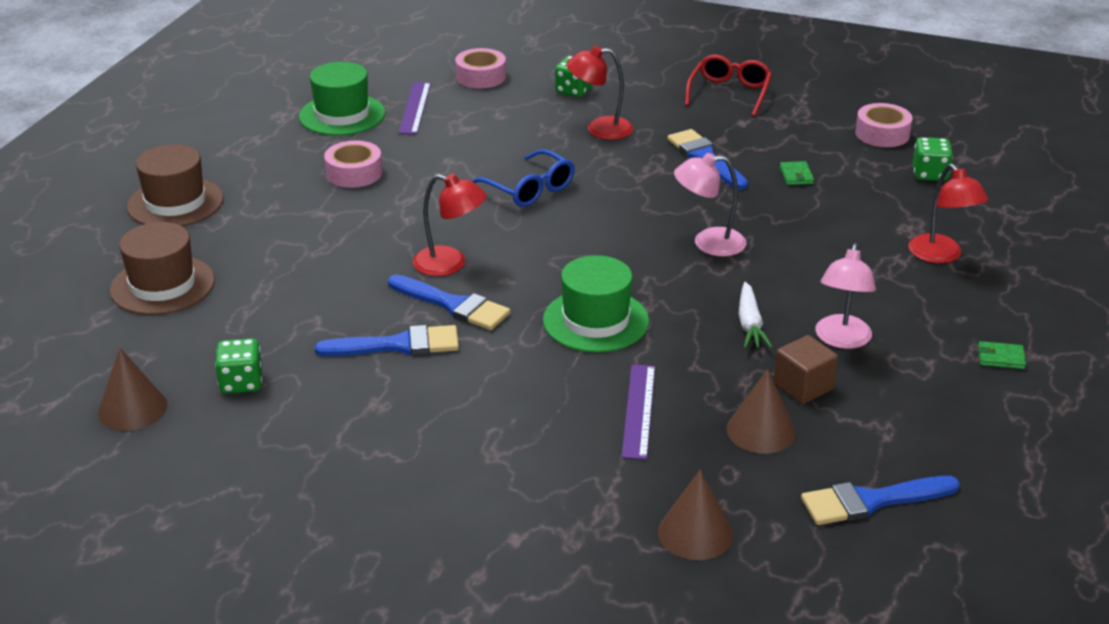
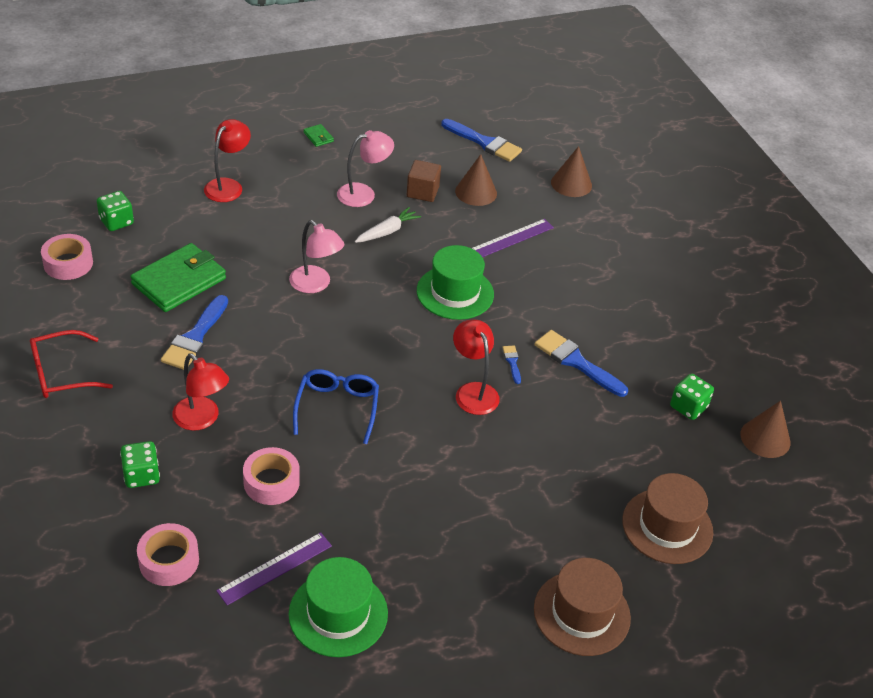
camera: 135 degrees left, 10 degrees up
(354, 173) = (421, 529): pink tape -> pink tape (271, 482)
(453, 305) = (512, 362): blue brush -> blue brush, size x0.47
(796, 175) = (179, 281): green wallet -> green wallet, size x2.43

